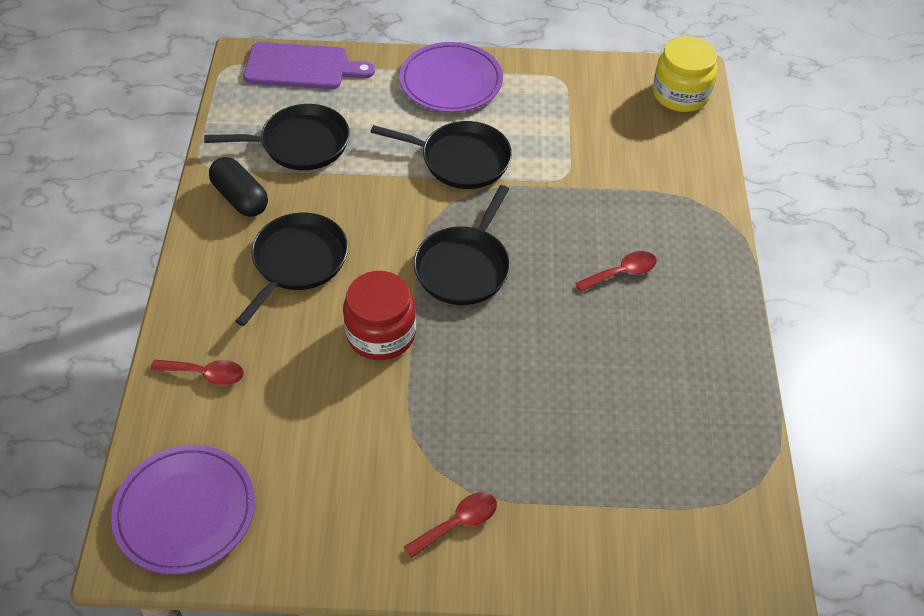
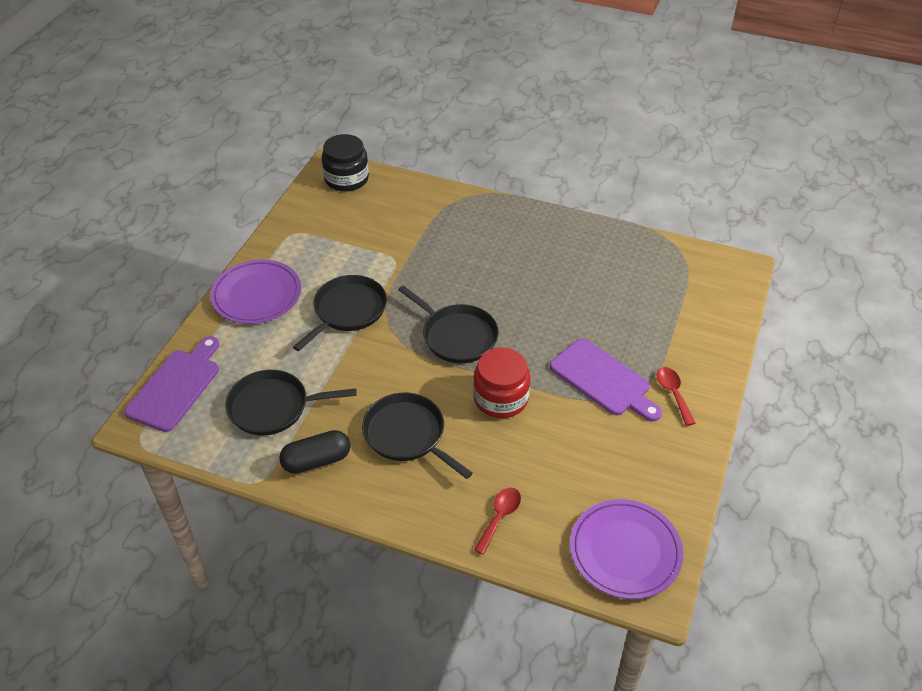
camera: 70 degrees left, 5 degrees down
(300, 144) = (273, 407): black pan -> black pan turned 105 degrees counterclockwise
(451, 435) = (603, 380): none -> purple cutting board
(622, 273) = (497, 257): red spoon -> none
(680, 94) = (346, 179): yellow jar -> black jar

